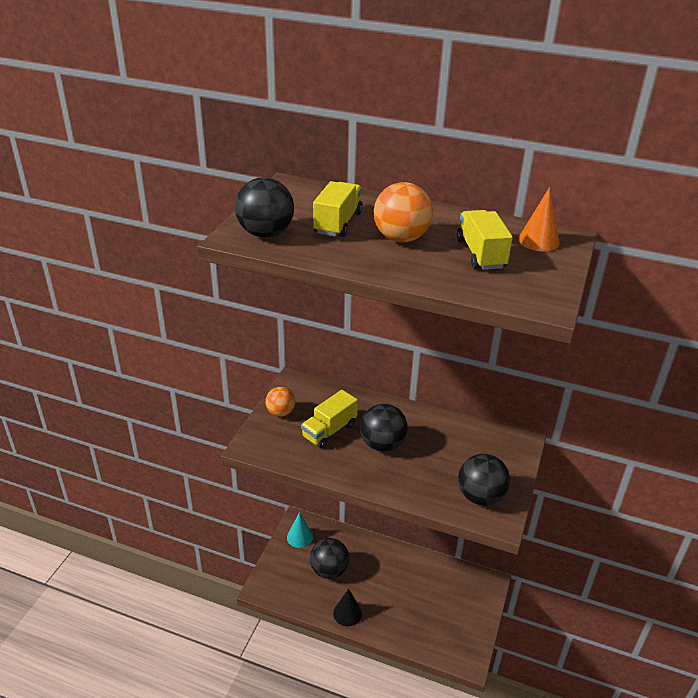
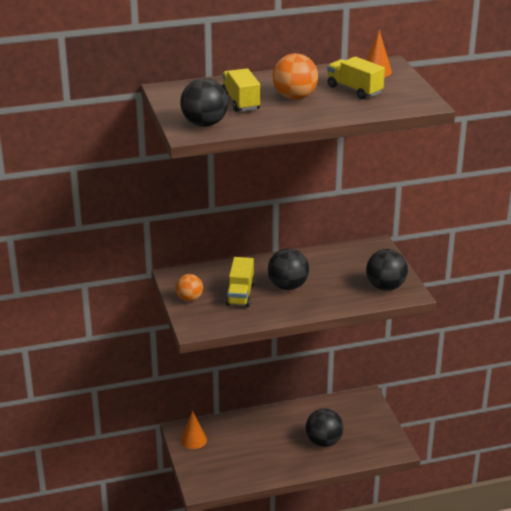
camera: 35 degrees left, 5 degrees down
(300, 537) = (193, 440): turquoise cone -> orange cone
(329, 570) = (241, 449): black ball -> black ball (323, 442)
(347, 613) = (284, 468): black cone -> none

